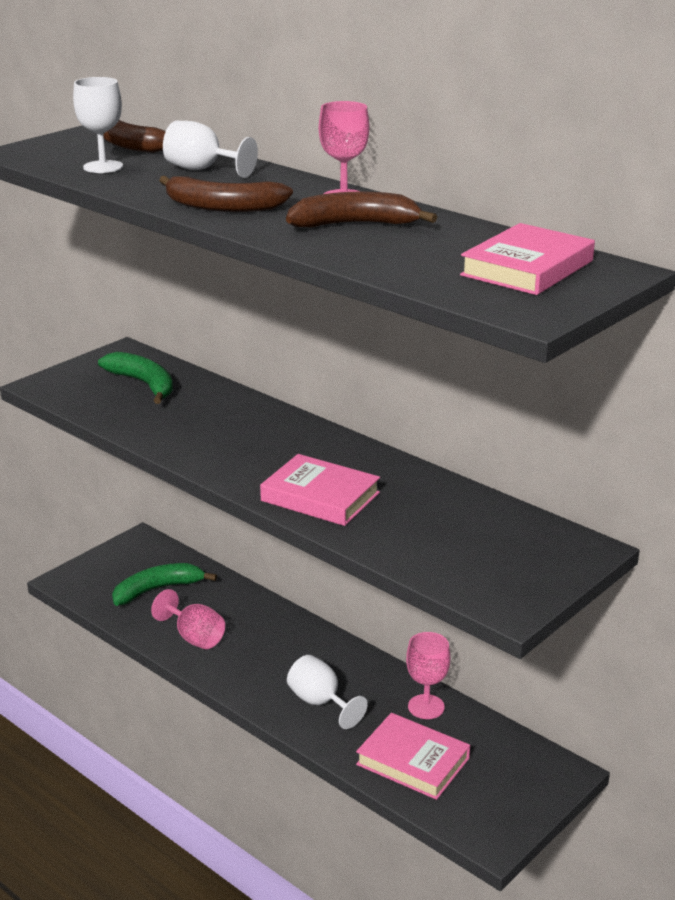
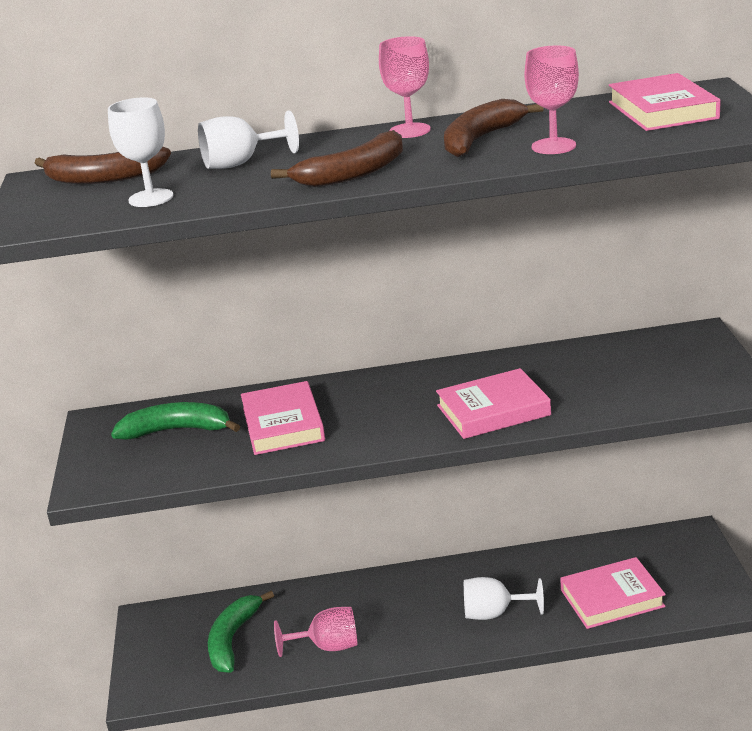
camera: 45 degrees left, 0 degrees up
(197, 419) = (283, 424): none -> pink book
(426, 707) = (558, 562): pink goblet -> pink goblet (553, 146)

